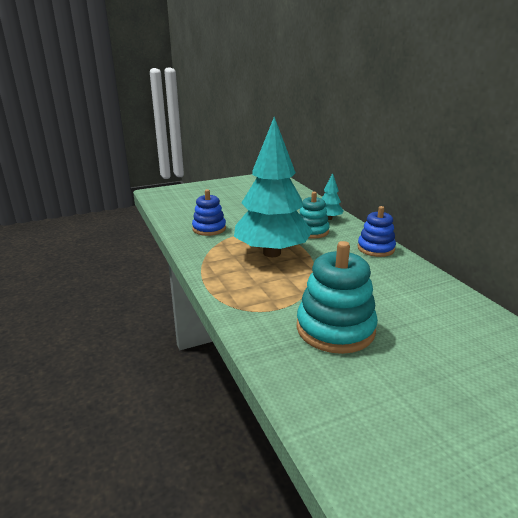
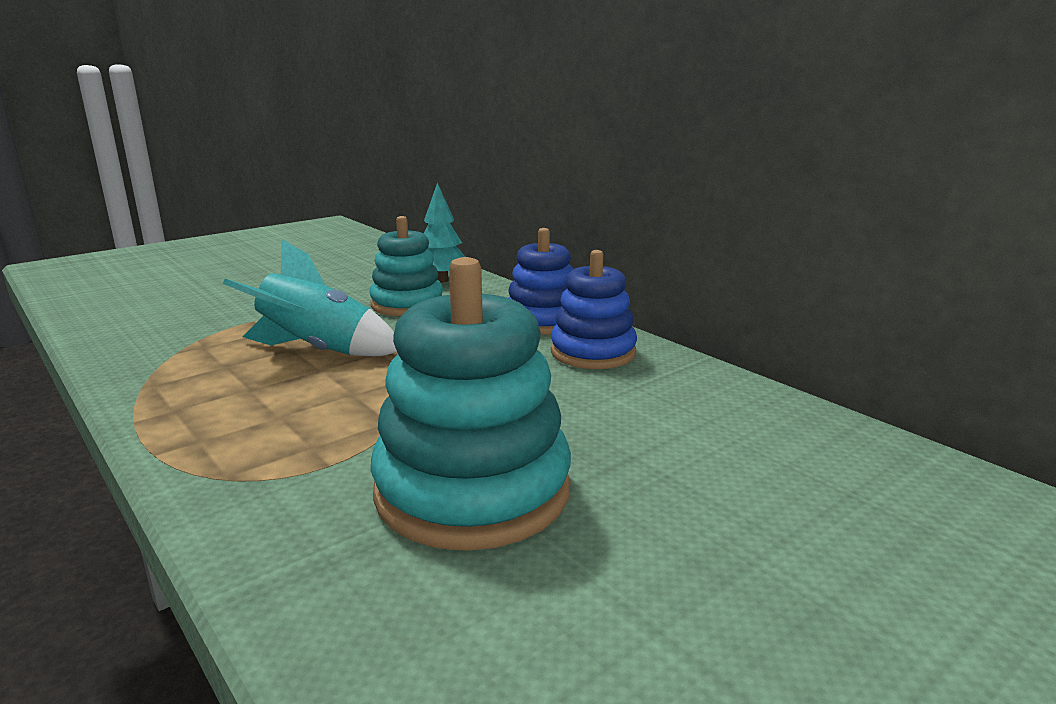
camera: 15 degrees left, 5 degrees down
(209, 229) = (172, 319): blue stacking toy -> blue stacking toy (593, 352)
(272, 253) = (318, 351): turquoise tree -> turquoise rocket

